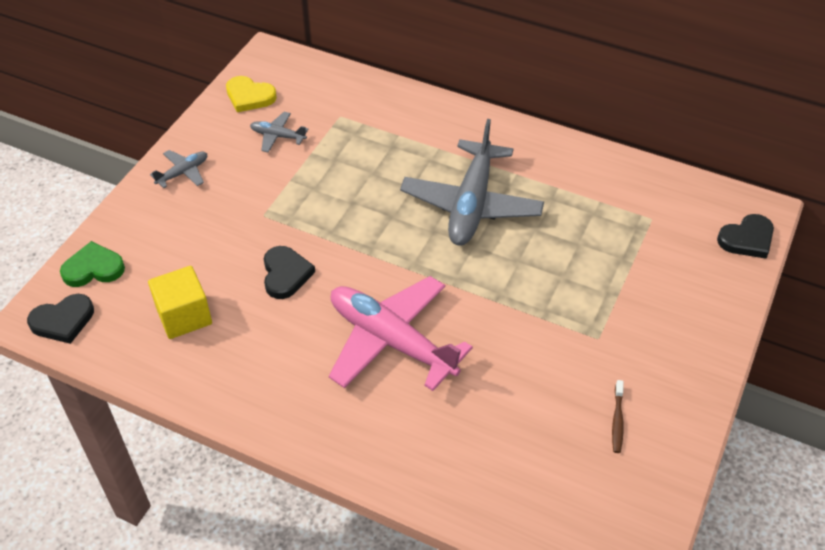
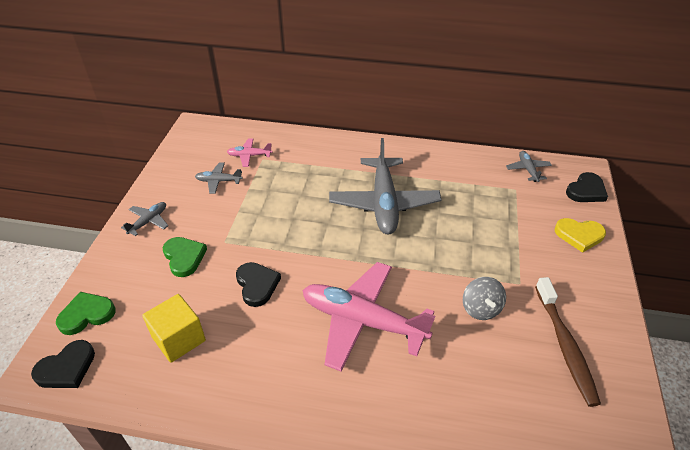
camera: 15 degrees left, 5 degrees down
(213, 225) = (184, 257): none -> green heart
(249, 96) = (188, 157): yellow heart -> yellow heart (579, 235)
(325, 109) = (249, 156): none -> pink plane
(536, 357) = (481, 308): none -> grey spinning top
(617, 420) = (565, 346): brown toothbrush -> brown toothbrush, size x2.11
(681, 195) = (528, 170): none -> grey plane

